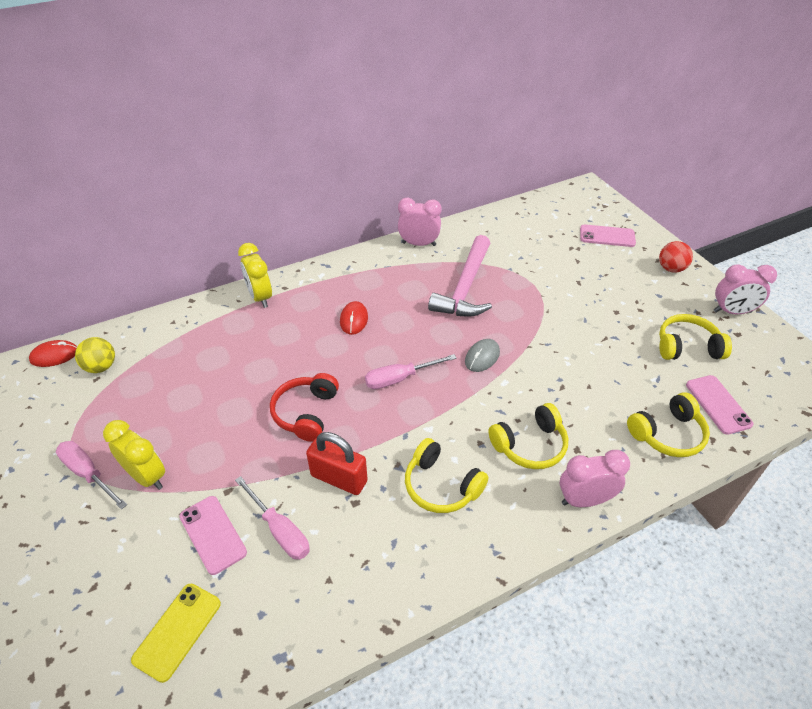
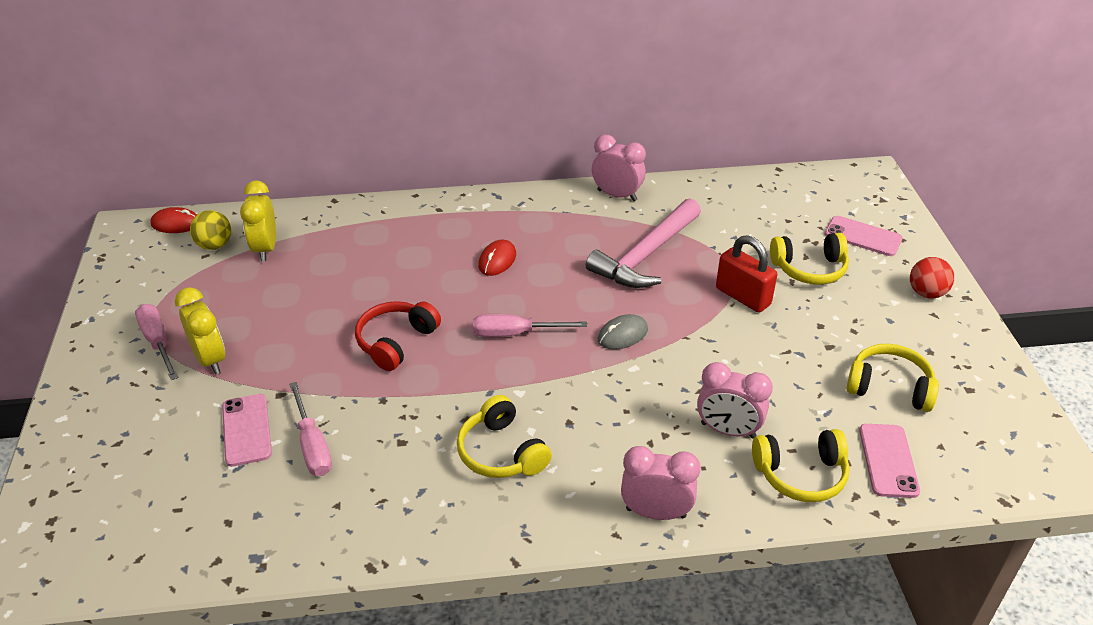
camera: 20 degrees right, 5 degrees down
(177, 631) = (173, 504): yellow phone -> none
(260, 297) = (407, 213): yellow clock -> yellow clock (265, 249)
(339, 478) = (397, 414): red padlock -> red padlock (743, 296)
(530, 445) = (625, 440): yellow headphones -> yellow headphones (809, 269)
(732, 312) = (978, 362): pink clock -> pink clock (728, 430)

